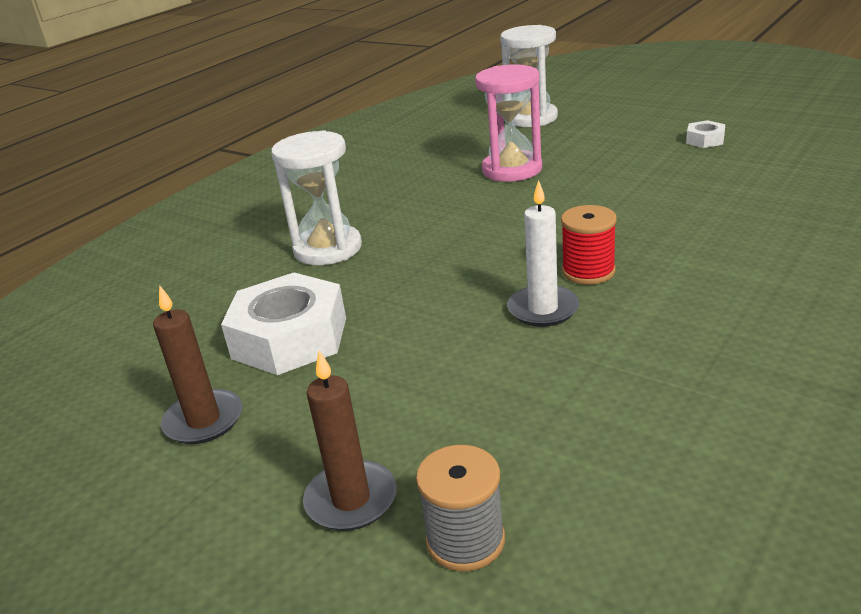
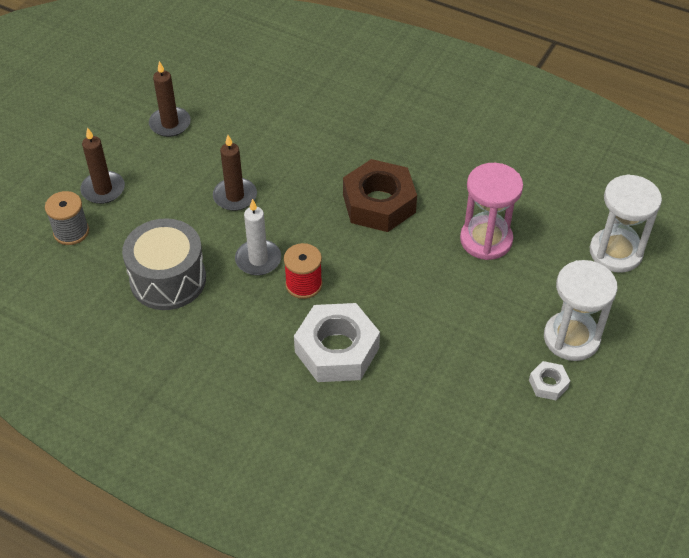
camera: 80 degrees right, 20 degrees up
(289, 338) = (242, 143): white nut -> white nut (337, 350)
(328, 249) = (352, 142): white hourglass -> white hourglass (571, 338)
(407, 337) = (235, 196): none -> brown candle
(445, 228) = (379, 203): none -> brown nut
(590, 394) = (168, 279): none -> grey drum

